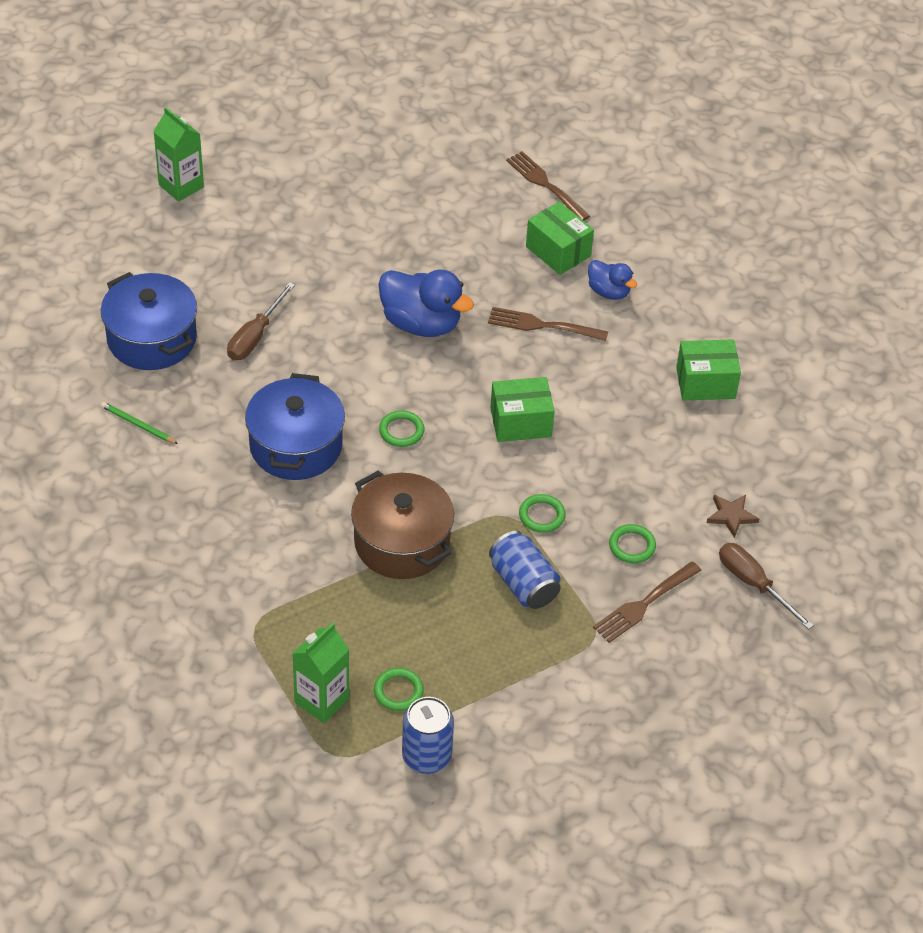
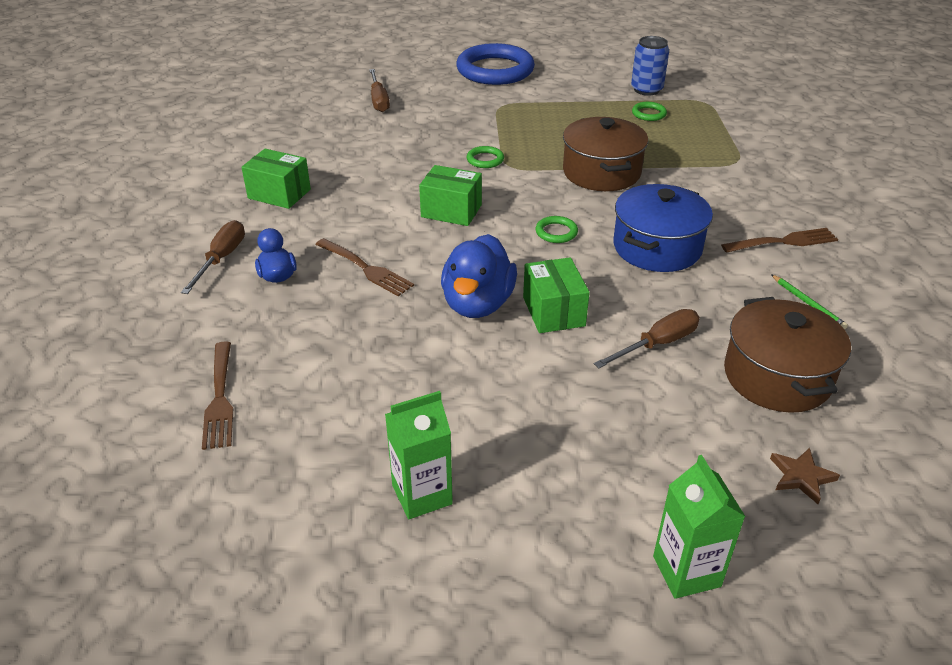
camera: 150 degrees left, 10 degrees down
(152, 338) = (777, 376): blue pot -> brown pot
(321, 700) = (703, 121): green carton -> green carton (422, 494)
(421, 323) = (478, 304): blue duck -> blue duck turned 135 degrees counterclockwise
(523, 584) = (528, 134): blue can -> none
(558, 251) = (284, 325): green box -> green box (553, 311)
(632, 546) = (437, 132): green ring -> none
(644, 604) = (457, 109): brown fork -> brown fork (784, 242)
(663, 724) = (495, 70): none -> blue ring
(673, 291) = (221, 259): none -> brown screwdriver
(731, 516) = (354, 128): brown star -> brown star (801, 477)

